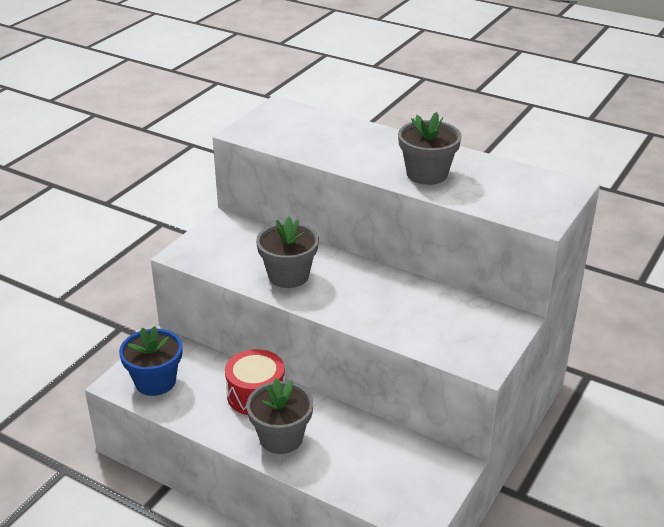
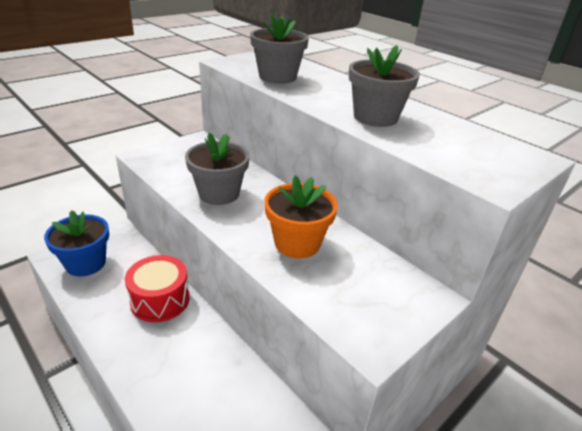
camera: 15 degrees right, 0 degrees up
(281, 438) = (152, 353): grey flower pot -> grey flower pot (277, 77)
(388, 304) = (297, 243): none -> orange flower pot

